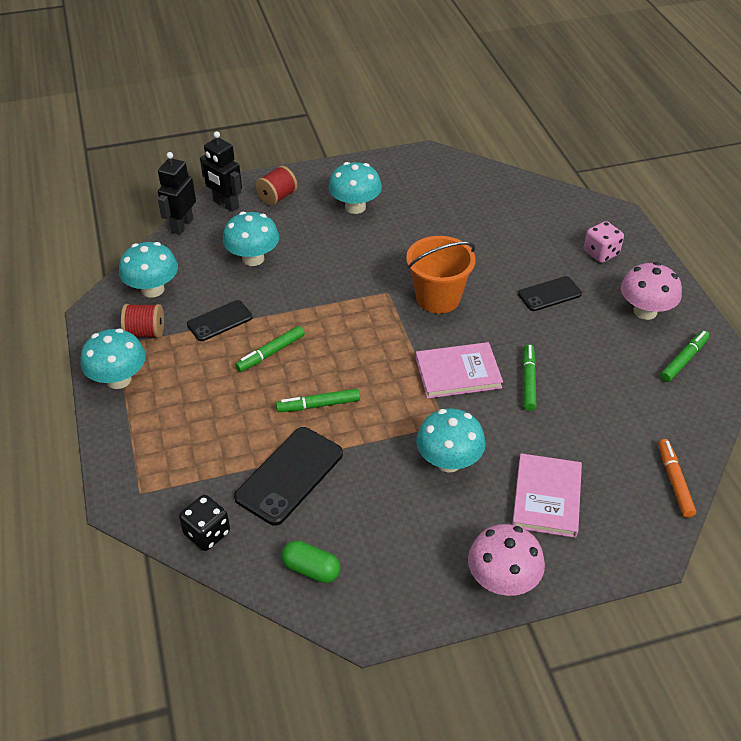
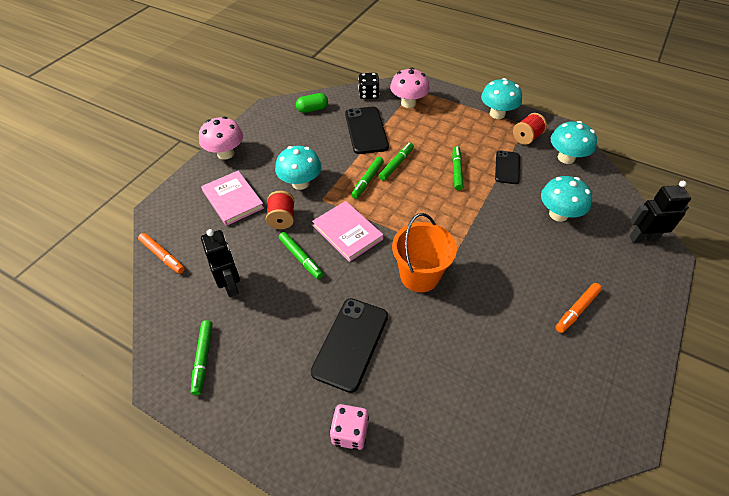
camera: 135 degrees right, 5 degrees up
(182, 225) = (631, 203): black robot -> black robot (231, 285)
(277, 197) = (631, 272): red spool -> red spool (282, 218)
(355, 207) = (576, 310): turquoise mushroom -> orange marker
(373, 410) = (367, 180): none -> green marker
(458, 373) = (347, 232): pink book -> pink book turned 75 degrees counterclockwise
(549, 294) = (350, 343): black phone -> black phone, size x1.60
(645, 311) = (263, 388): pink mushroom -> pink mushroom (408, 103)

